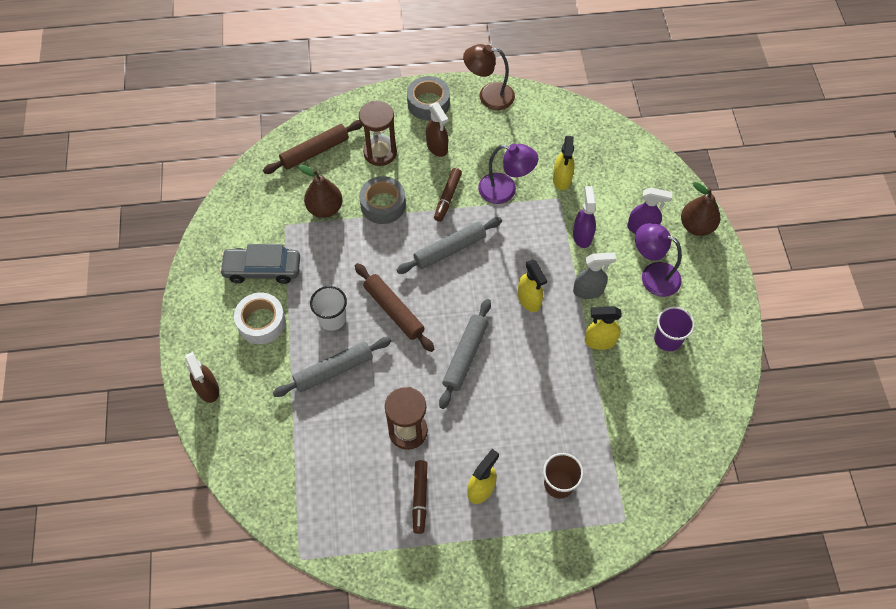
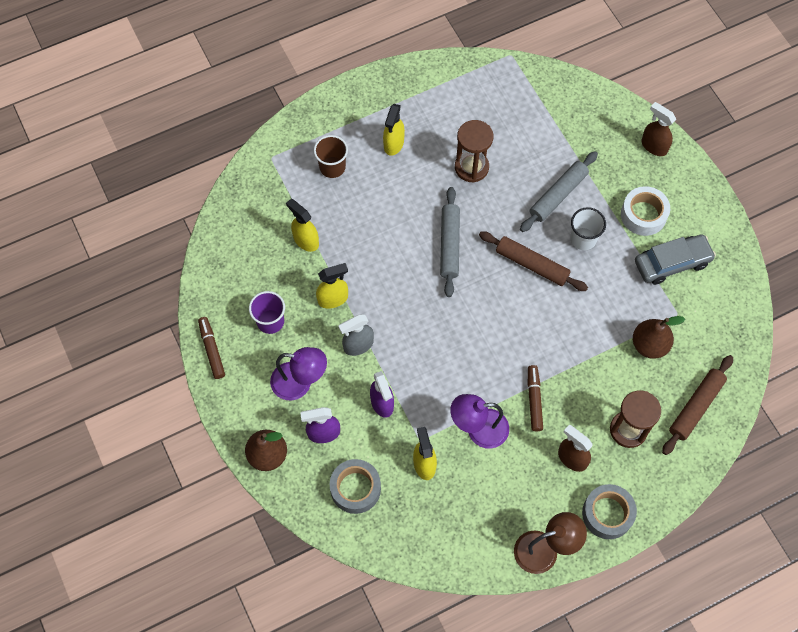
camera: 160 degrees right, 5 degrees up
(383, 205) = (595, 369): grey tape -> grey tape (355, 488)
(420, 498) = (439, 122): brown marker -> brown marker (212, 350)
(449, 249) = (507, 343): grey rolling pin -> none
(529, 300) = (411, 317): yellow spray bottle -> yellow spray bottle (305, 240)

